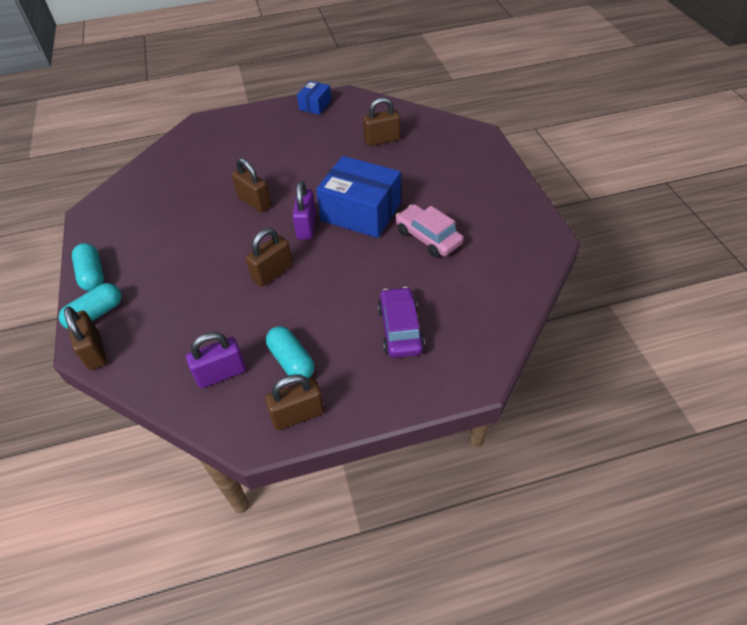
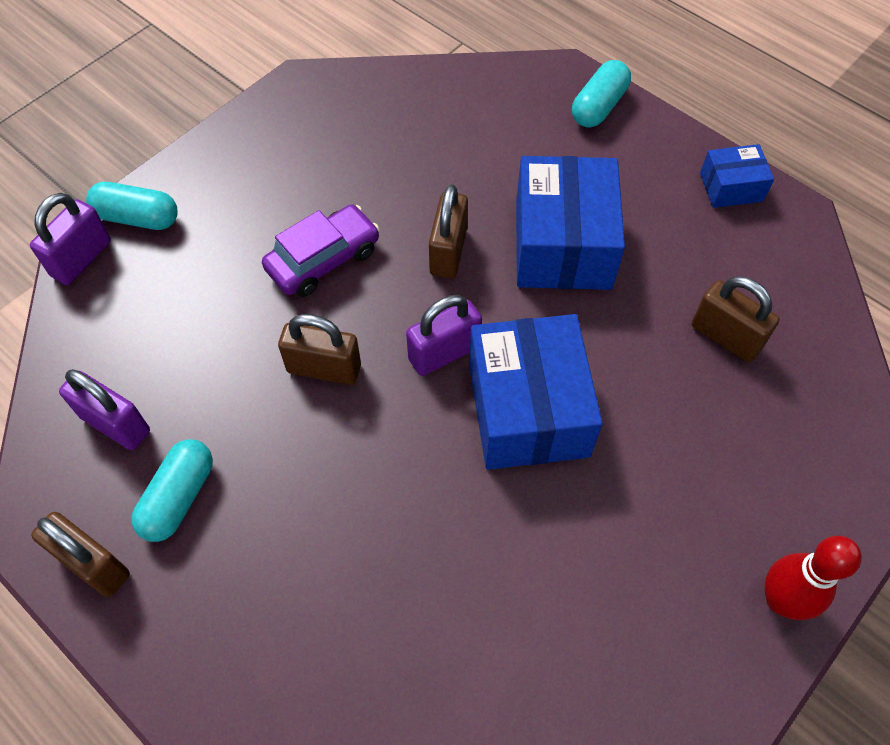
camera: 55 degrees right, 10 degrees up
(92, 275) = (197, 167): turquoise capsule -> turquoise capsule (598, 106)
(94, 351) = (81, 259): brown padlock -> purple padlock
(290, 164) = (562, 244): none -> blue box
(400, 329) = (316, 615): purple car -> purple car (323, 259)
(428, 237) = (539, 547): pink car -> none
(504, 180) = (780, 600): none -> red bowling pin

